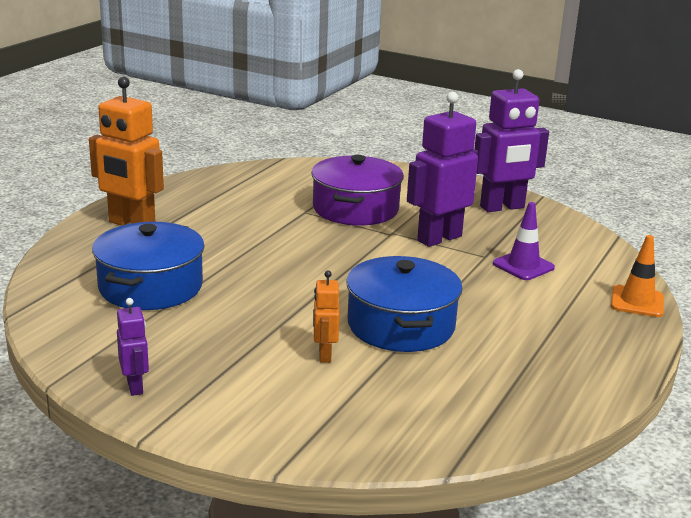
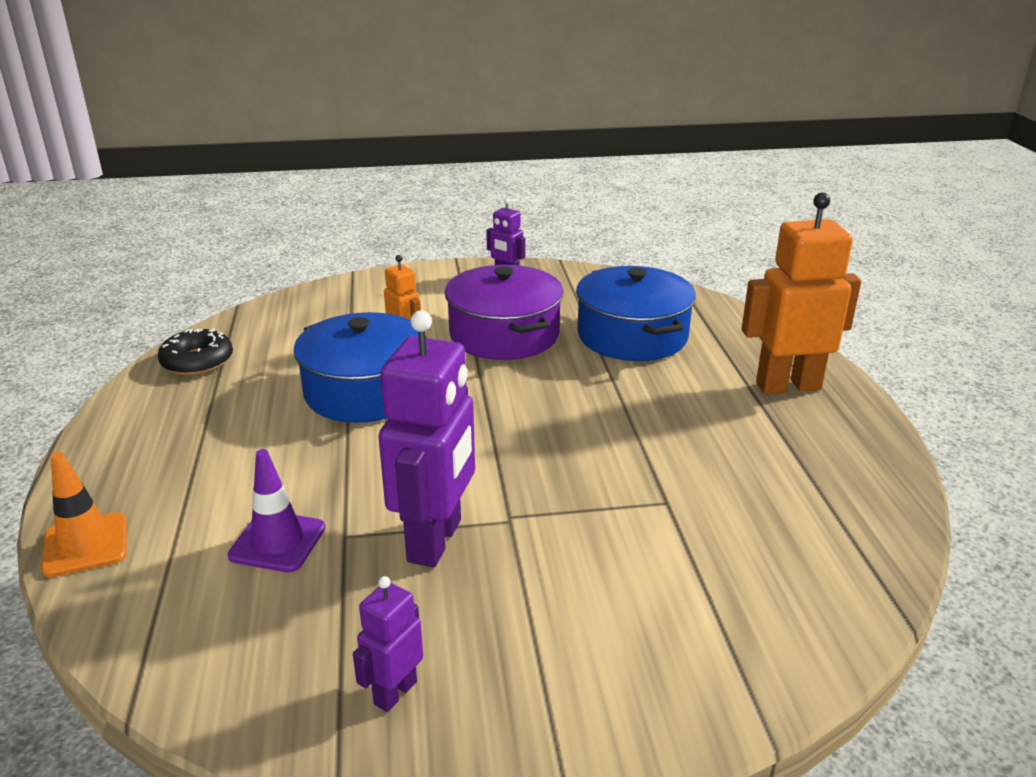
camera: 145 degrees right, 5 degrees up
(355, 209) = (614, 545): purple pot -> purple pot (504, 334)
(502, 207) = (395, 692): purple robot -> purple robot, size x0.50
(524, 409) = (197, 361): none -> black donut

